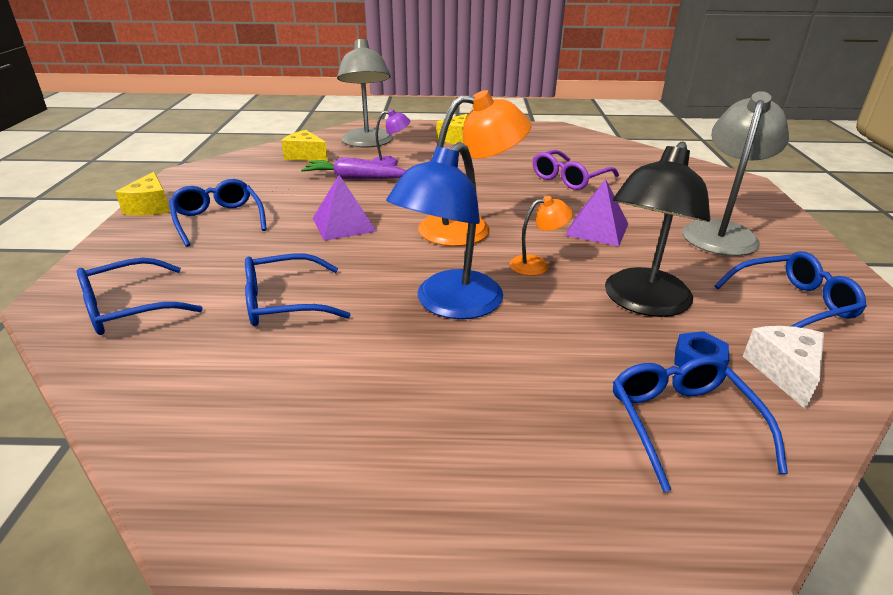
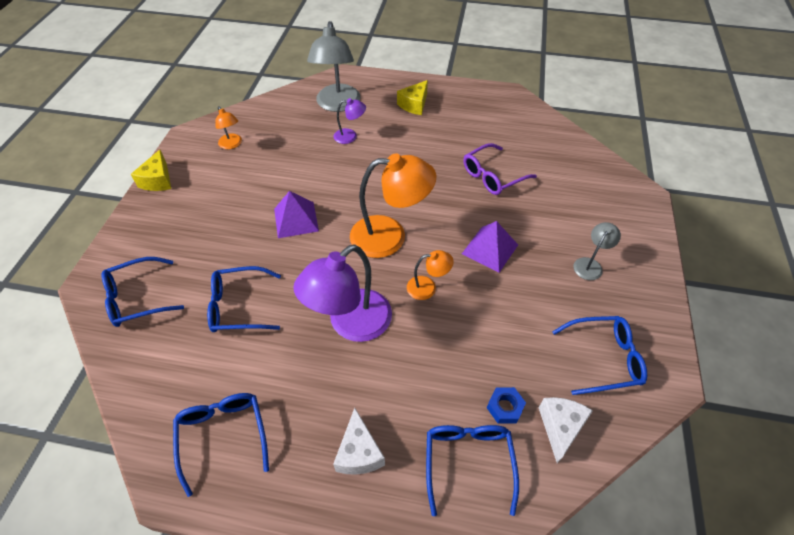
camera: 10 degrees right, 20 degrees up
(219, 220) = (205, 203): blue glasses -> blue glasses (223, 436)
(245, 175) = (232, 144): none -> orange lamp
(305, 156) = (283, 120): yellow cheese -> none
(355, 178) = (317, 157): purple carrot -> none
(449, 304) = (350, 324): blue lamp -> purple lamp
(515, 433) = (359, 452): none -> white cheese
(642, 302) = (490, 341): black lamp -> none
(721, 232) = (590, 264): grey lamp -> grey lamp, size x0.49

